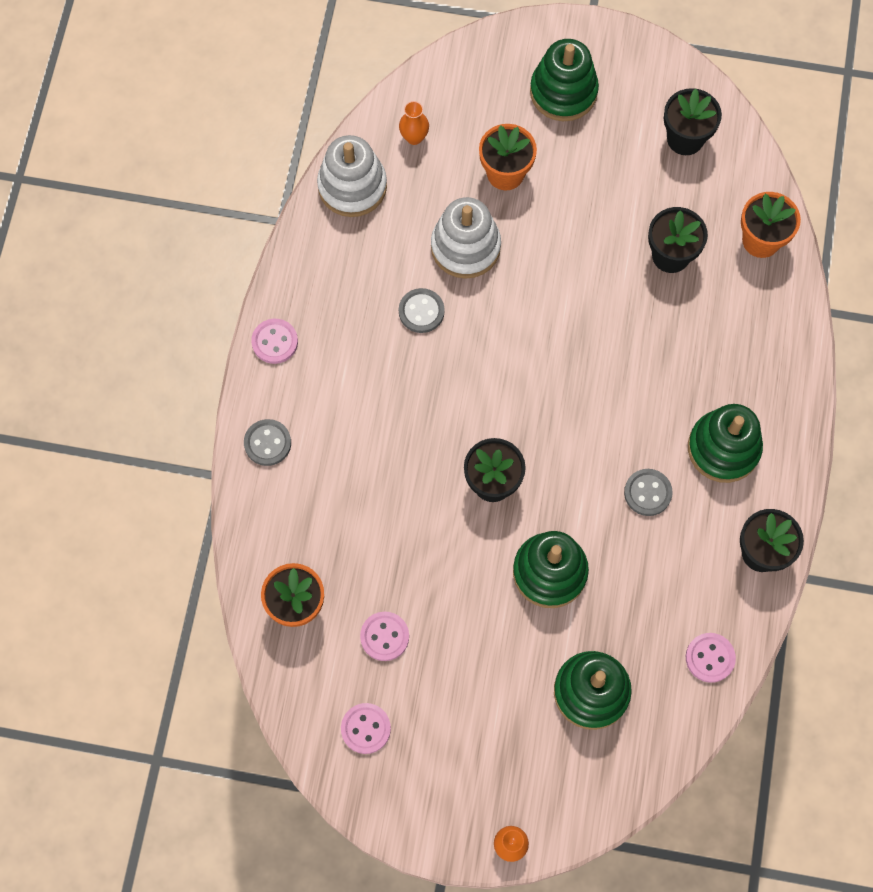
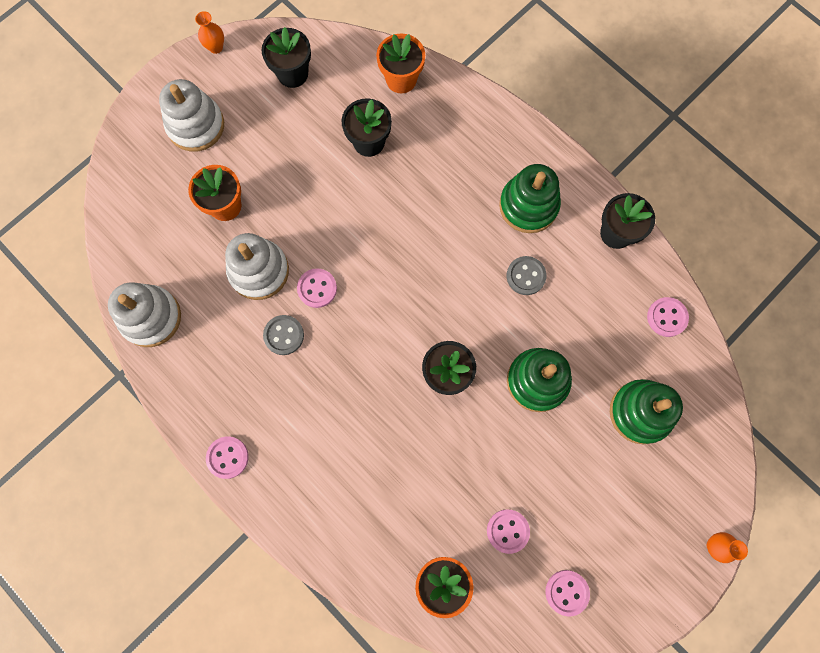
camera: 55 degrees left, 5 degrees up
(267, 443) = (302, 517): grey button -> none
(414, 137) = (148, 248): orange vase -> orange vase (216, 47)
(488, 309) = (317, 288): none -> pink button
(563, 92) = (196, 125): green stacking toy -> white stacking toy

